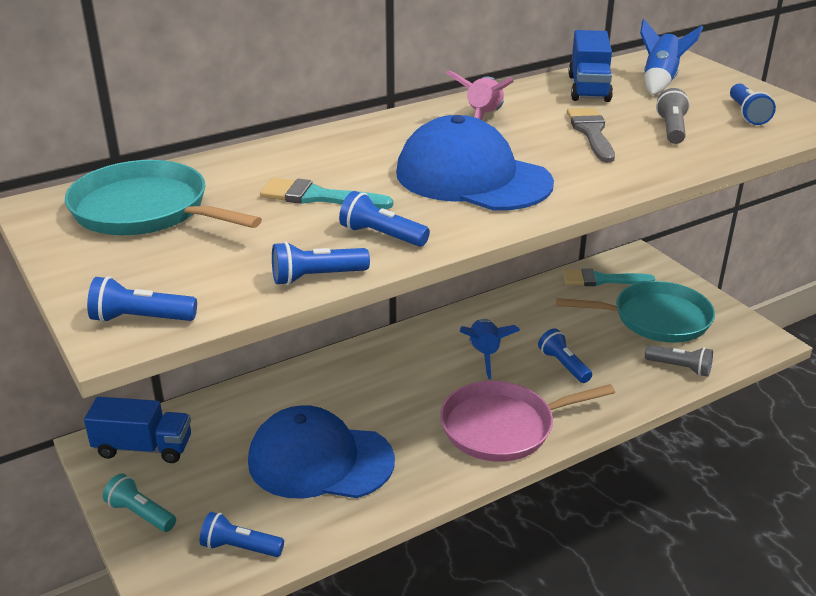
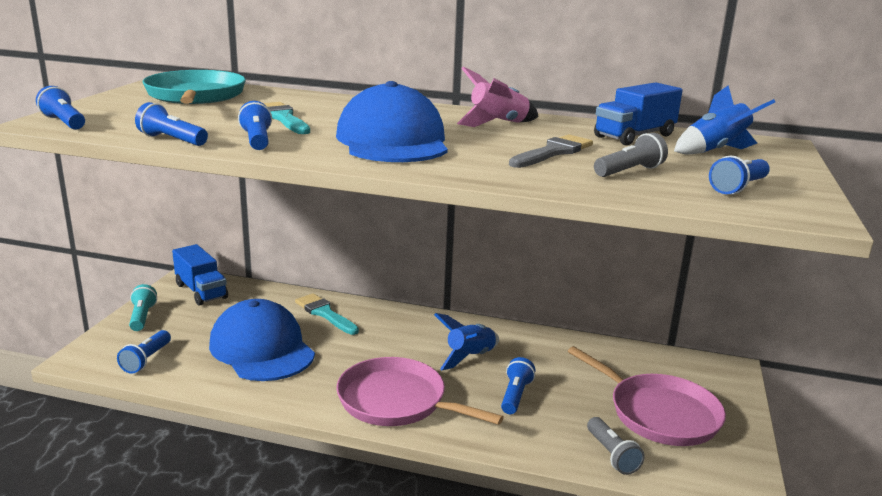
camera: 45 degrees right, 10 degrees down
(240, 547) = (146, 360): blue flashlight -> blue flashlight turned 135 degrees counterclockwise
(602, 280) = (660, 365): turquoise brush -> turquoise brush (325, 313)
(656, 319) = (659, 413): turquoise pan -> pink pan

